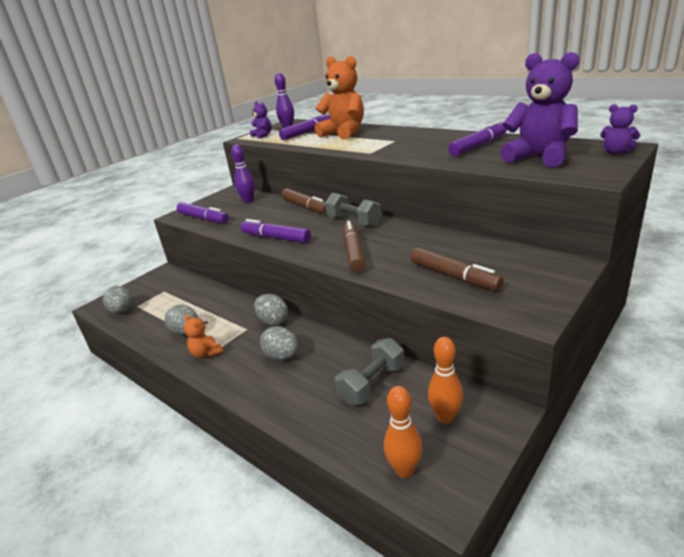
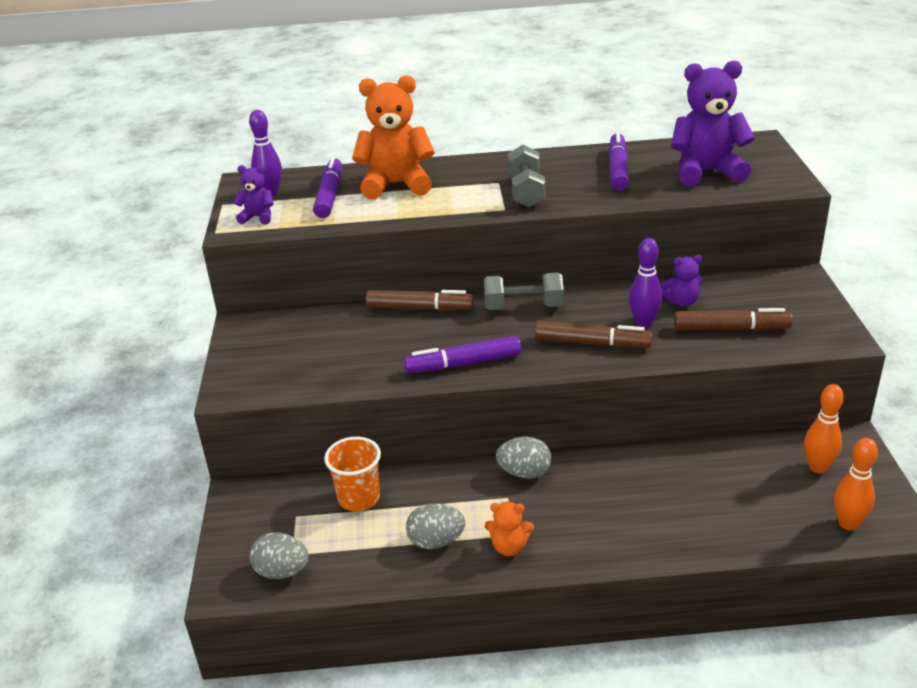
camera: 45 degrees left, 5 degrees up
(194, 295) = (359, 498): none -> orange cup
(203, 218) = (290, 379): purple marker -> none
(248, 201) = (308, 328): purple bowling pin -> purple bowling pin (643, 323)
(282, 356) = (600, 501): grey egg -> none
(354, 252) = (592, 343): brown marker -> brown marker turned 150 degrees clockwise
(372, 384) = (724, 476): grey dumbbell -> grey dumbbell (526, 192)
(616, 152) = (762, 149): purple teddy bear -> purple teddy bear (682, 302)

